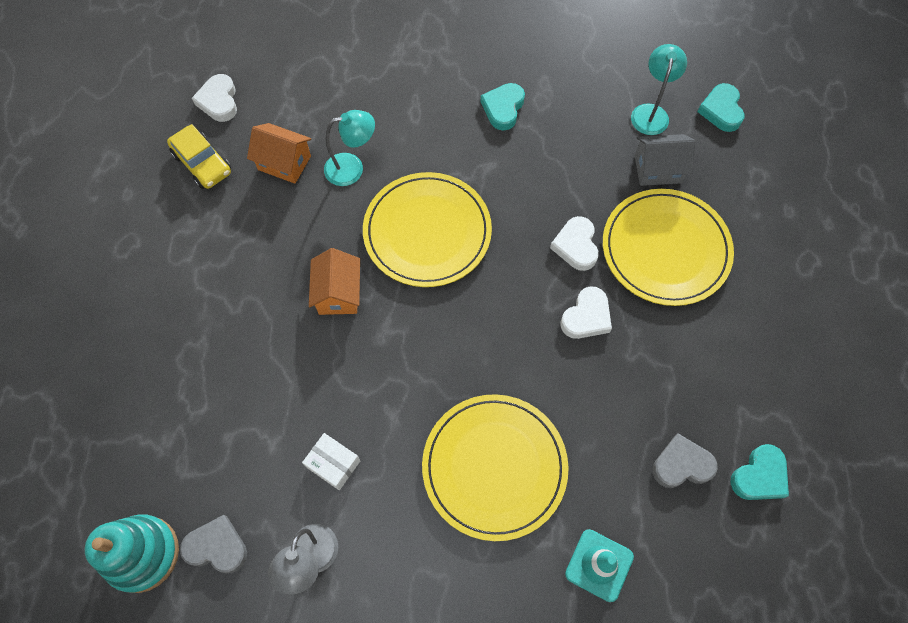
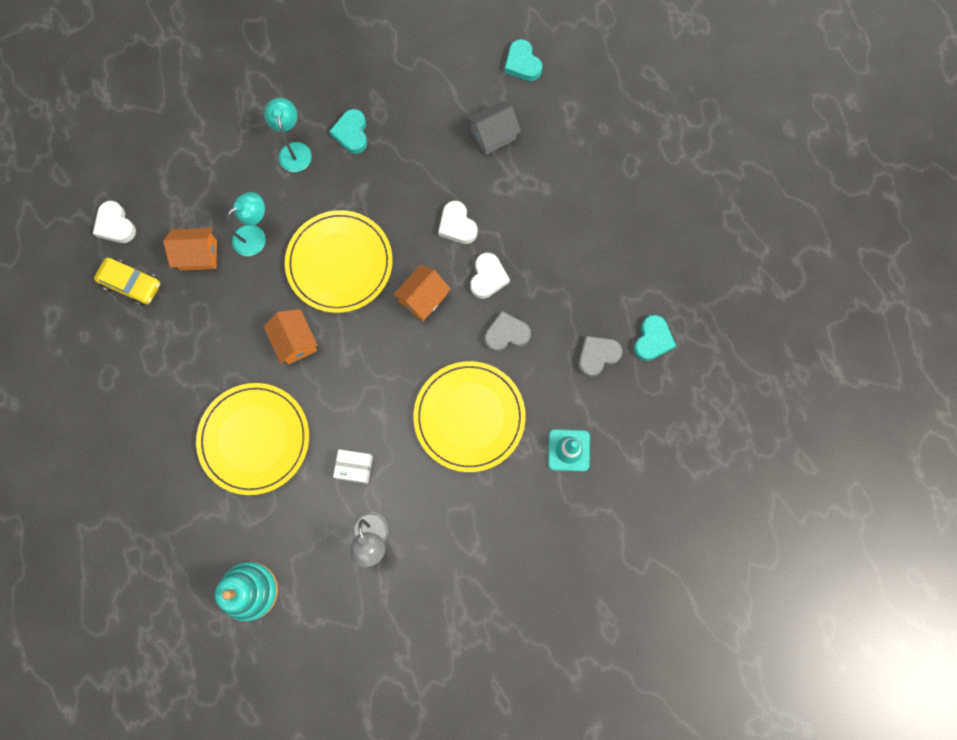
camera: 25 degrees left, 10 degrees up
(217, 547) = (301, 561): grey heart -> grey heart (506, 334)
(501, 308) = (423, 298): none -> orange house
(651, 112) = (469, 88): turquoise lamp -> turquoise lamp (294, 150)
(665, 249) = (524, 199): yellow plate -> yellow plate (254, 439)

